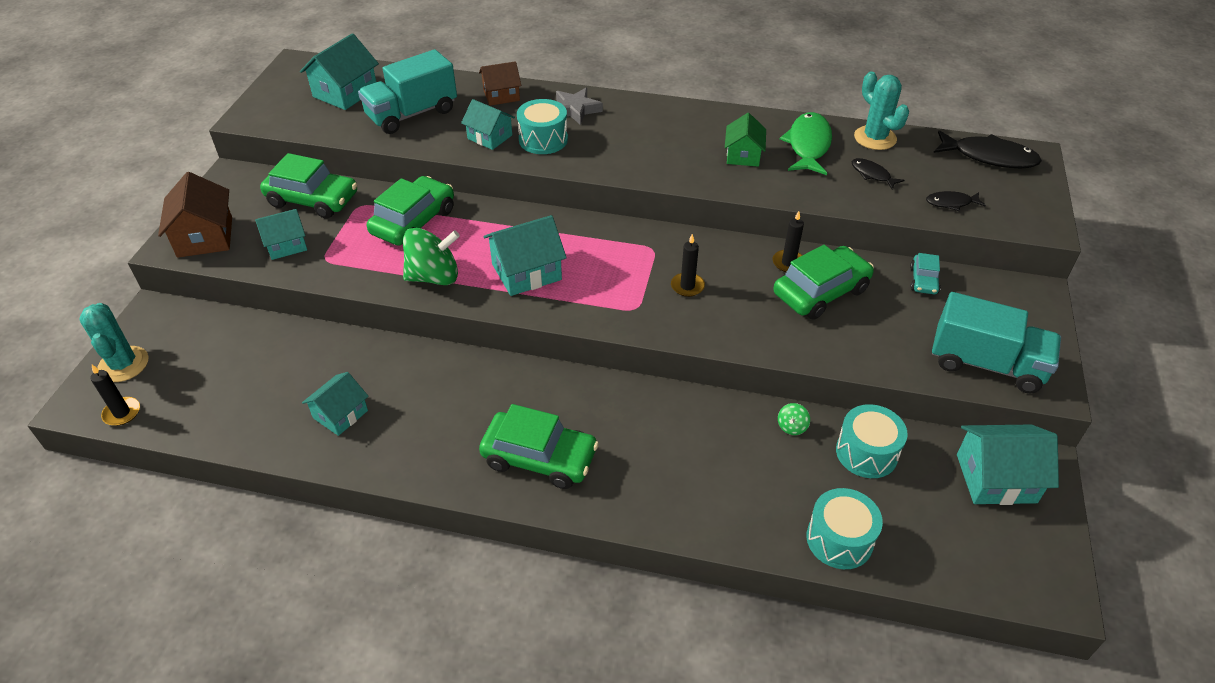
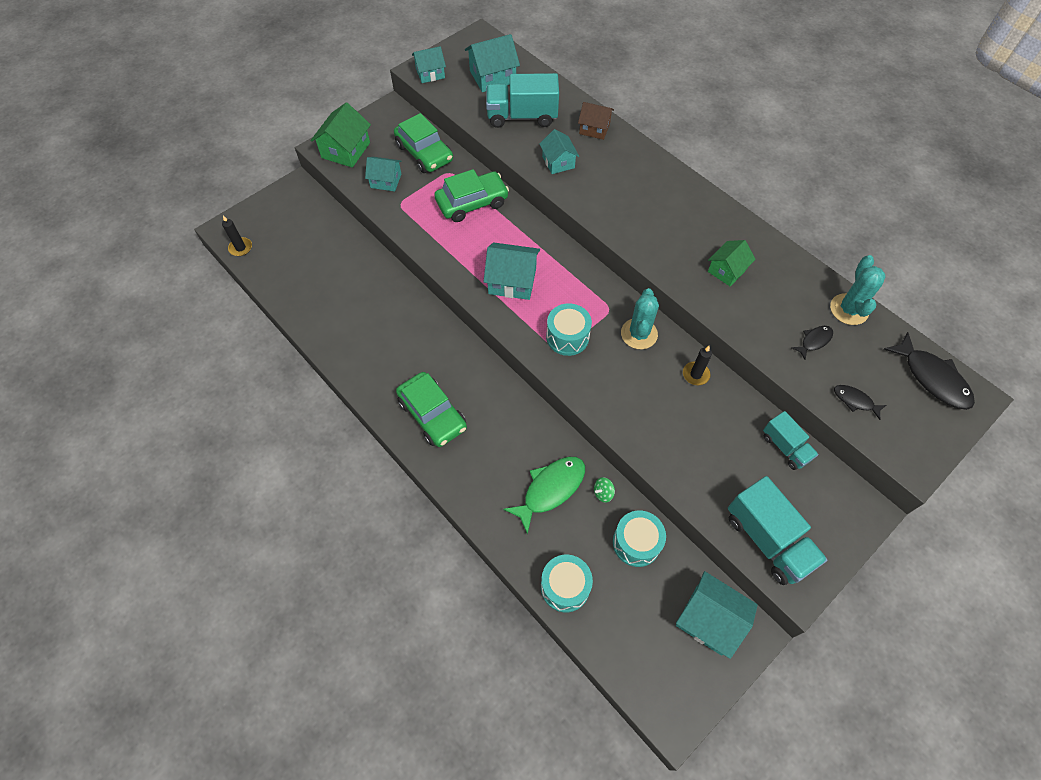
camera: 35 degrees right, 15 degrees up
(123, 364) = (260, 215): turquoise cactus -> turquoise cactus (639, 334)
(205, 237) = (346, 150): brown house -> green house
(340, 414) = (346, 316): turquoise house -> turquoise house (430, 73)
(434, 277) = (453, 253): green spinning top -> none
(543, 139) = (592, 182): turquoise drum -> turquoise drum (567, 337)
(575, 110) = (636, 167): grey star -> none
(687, 286) = (608, 352): black candle -> none
(808, 145) = (786, 288): green fish -> green fish (550, 489)
(821, 292) = (698, 411): green car -> none
(872, 174) = (814, 341): black fish -> black fish turned 60 degrees clockwise
(923, 280) = (785, 447): turquoise car -> turquoise truck

